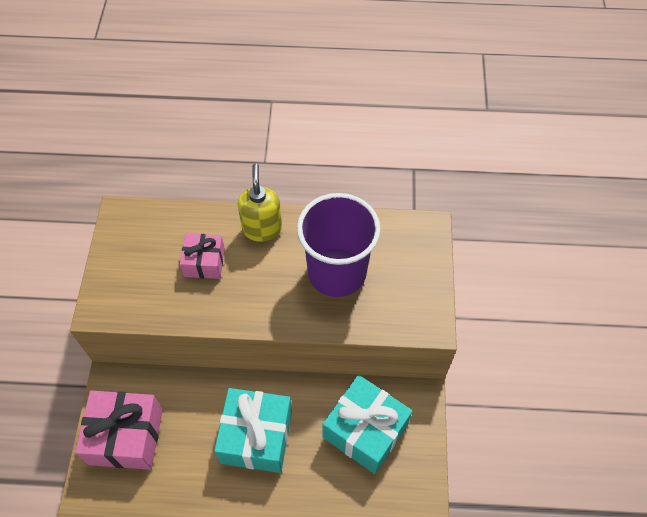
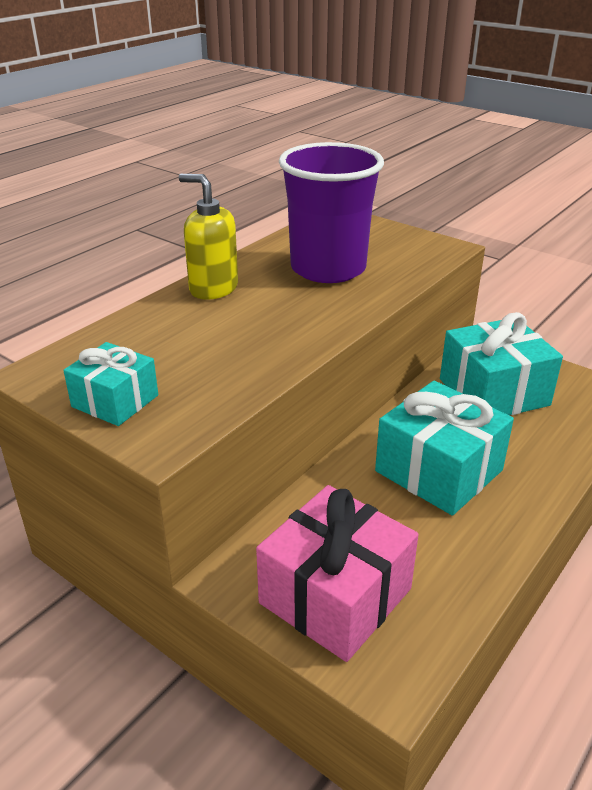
camera: 55 degrees left, 25 degrees down
(119, 266) = (115, 401): none -> turquoise gift
(204, 262) = (204, 337): pink gift -> none

